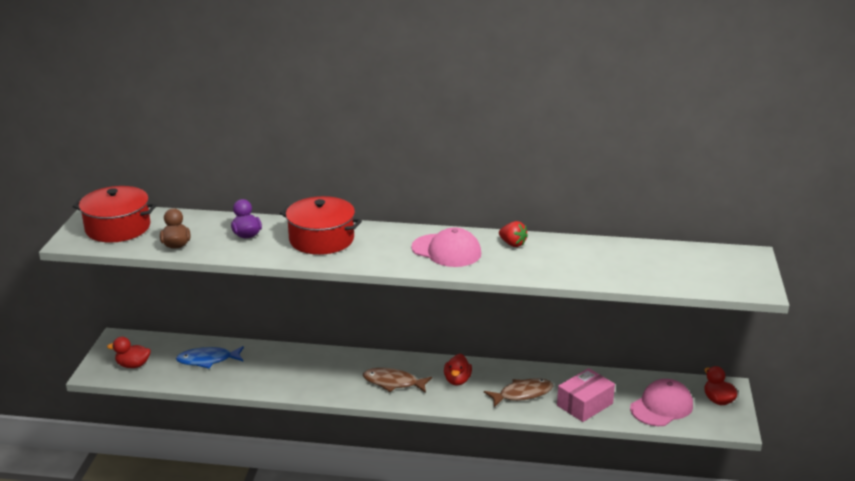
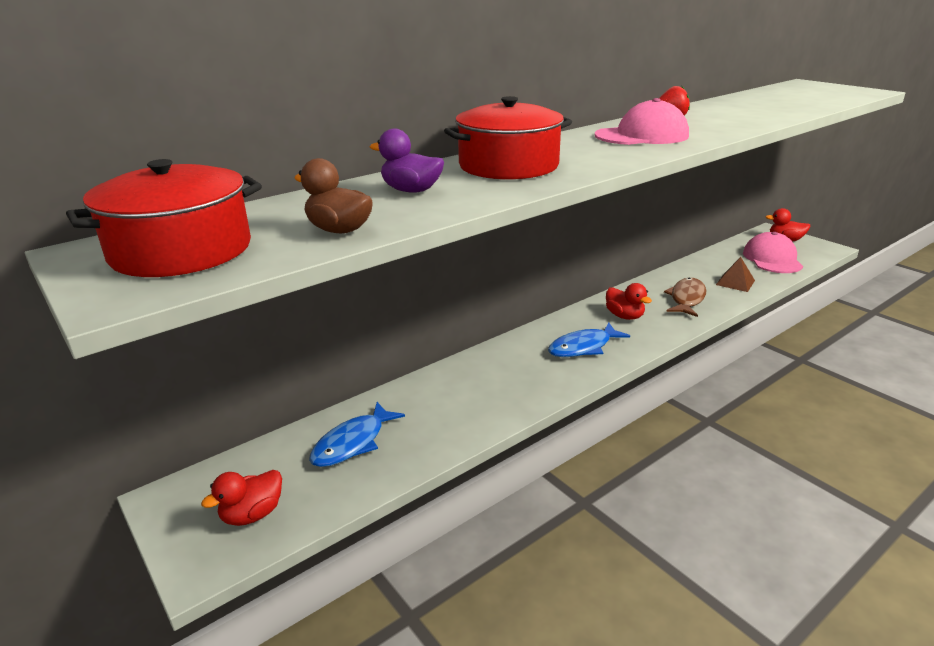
camera: 45 degrees left, 0 degrees up
(393, 383) = (583, 347): brown fish -> blue fish
(585, 404) = (735, 282): pink box -> brown pyramid

